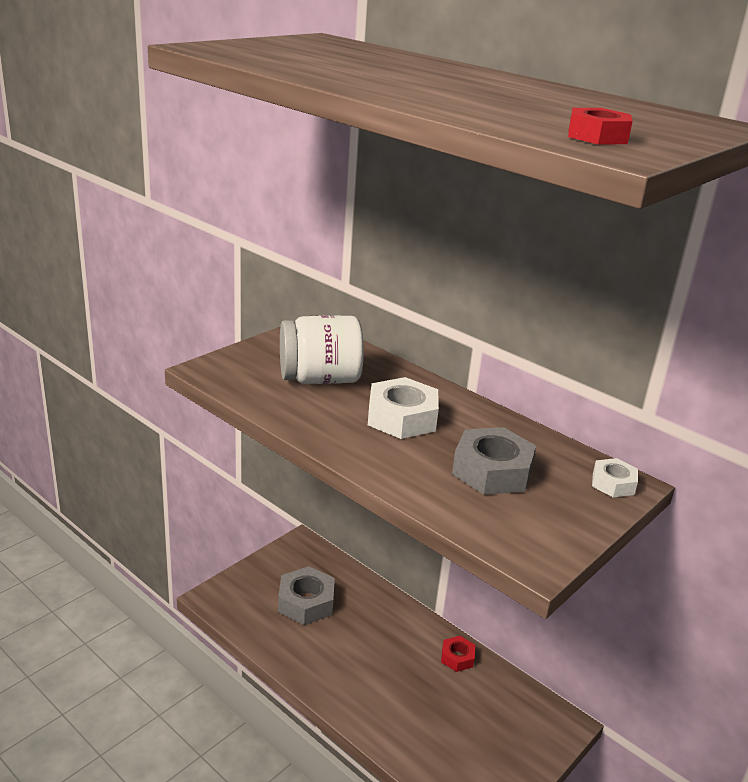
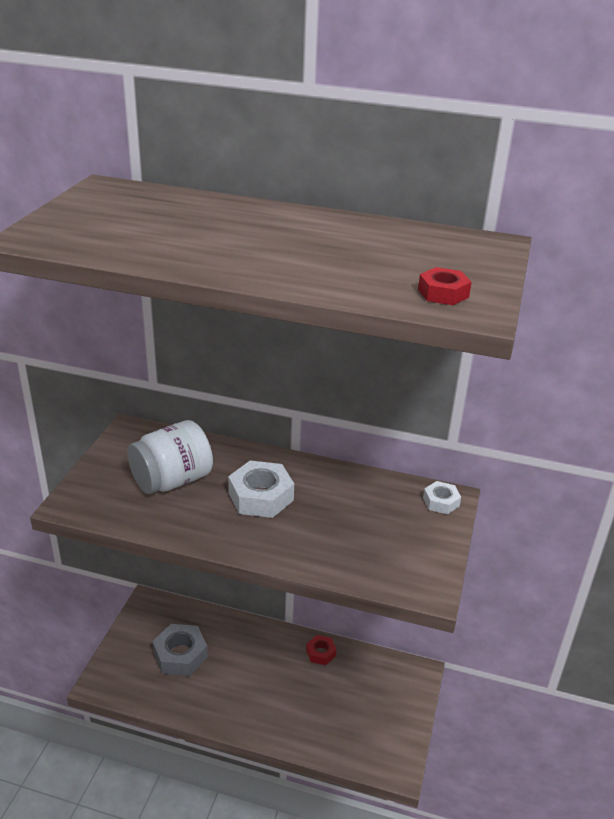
camera: 25 degrees left, 5 degrees up
(492, 471) = (355, 523): grey nut -> none

